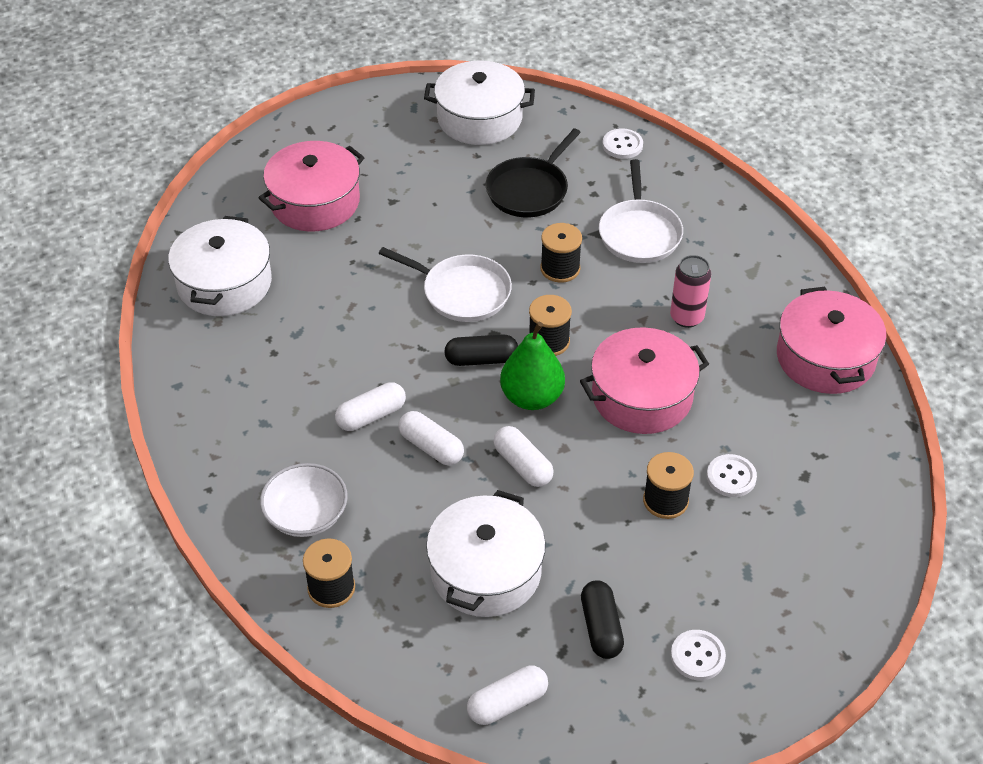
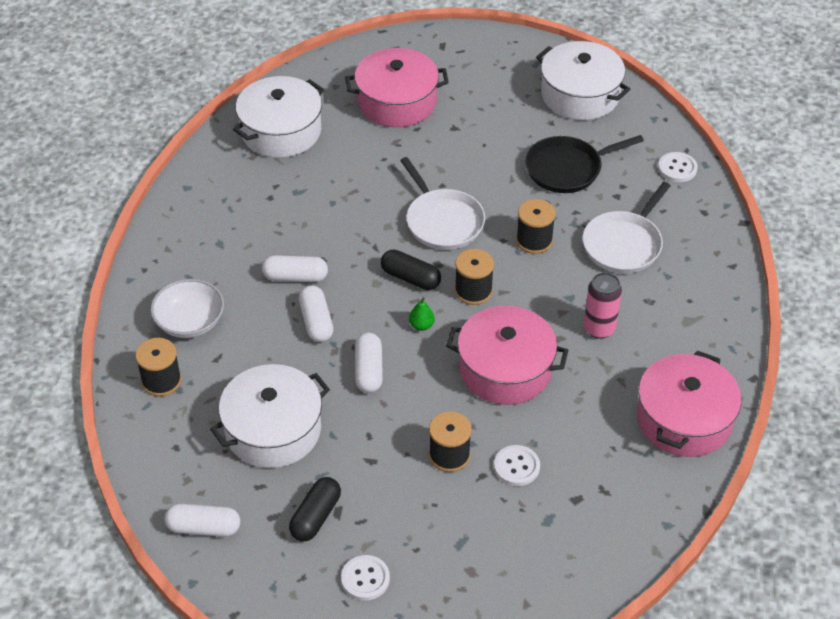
camera: 35 degrees right, 0 degrees up
(532, 397) = (421, 325): green pear -> green pear, size x0.45

